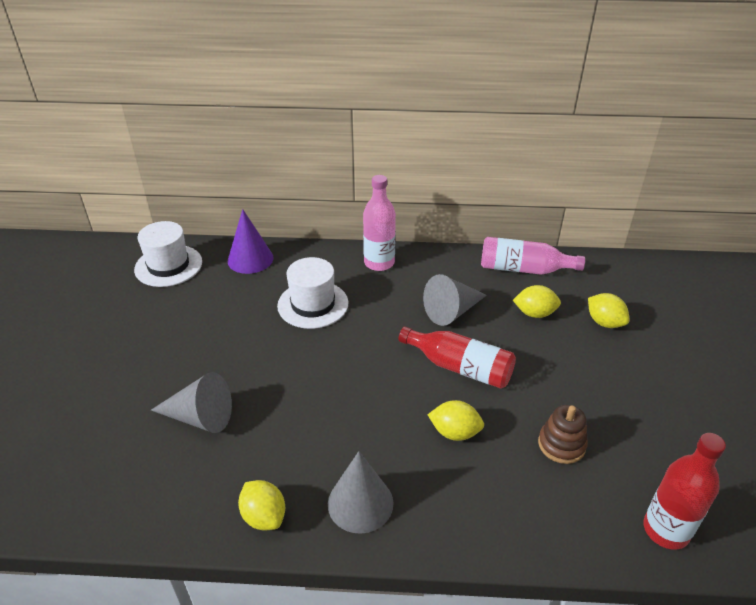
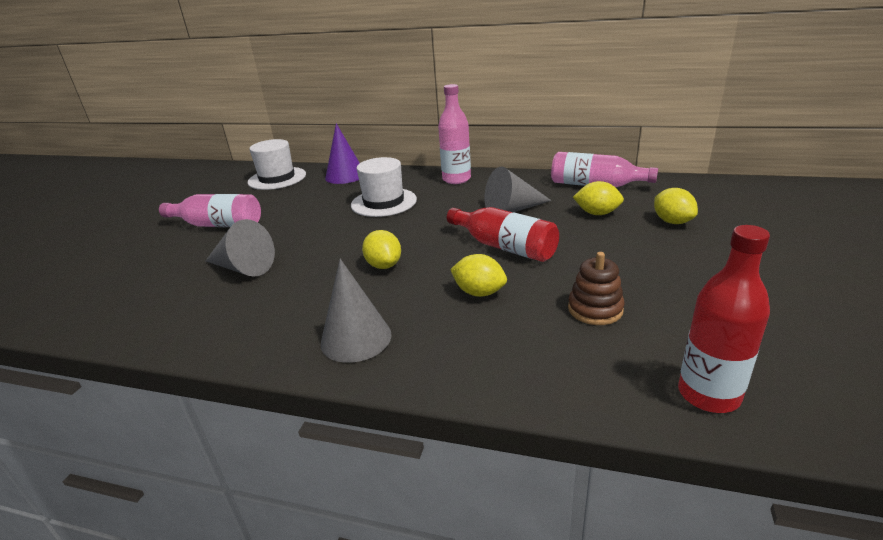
camera: 15 degrees right, 10 degrees down
(135, 350) = (218, 225): none -> pink bottle
(264, 516) = (257, 340): yellow lemon -> yellow lemon (384, 265)

